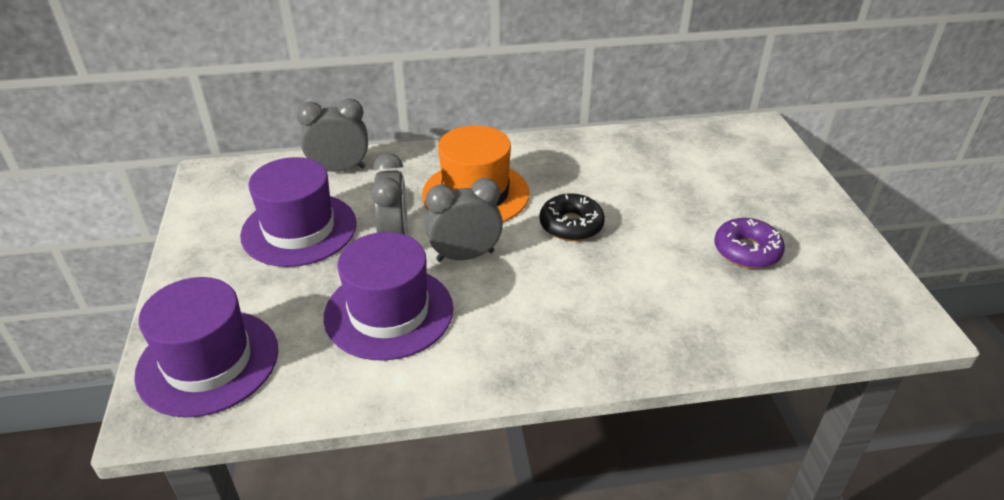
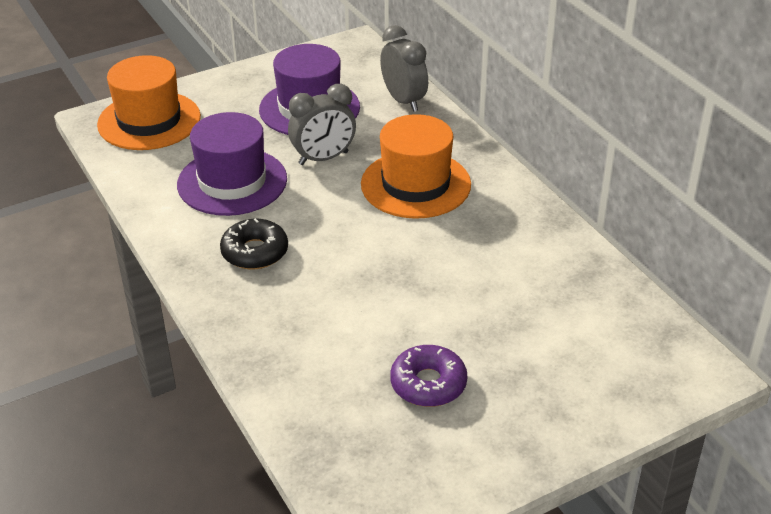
camera: 70 degrees right, 0 degrees up
(208, 362) = (149, 121): purple hat -> orange hat
(465, 256) = (321, 201): grey clock -> none
(571, 225) = (402, 253): black donut -> black donut (255, 252)

